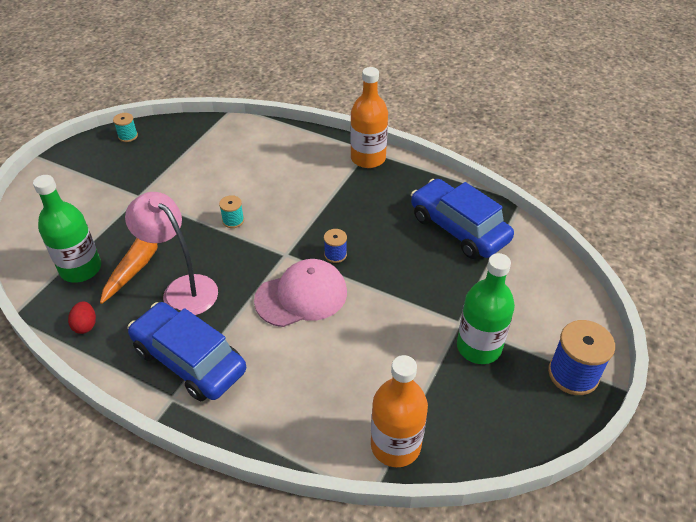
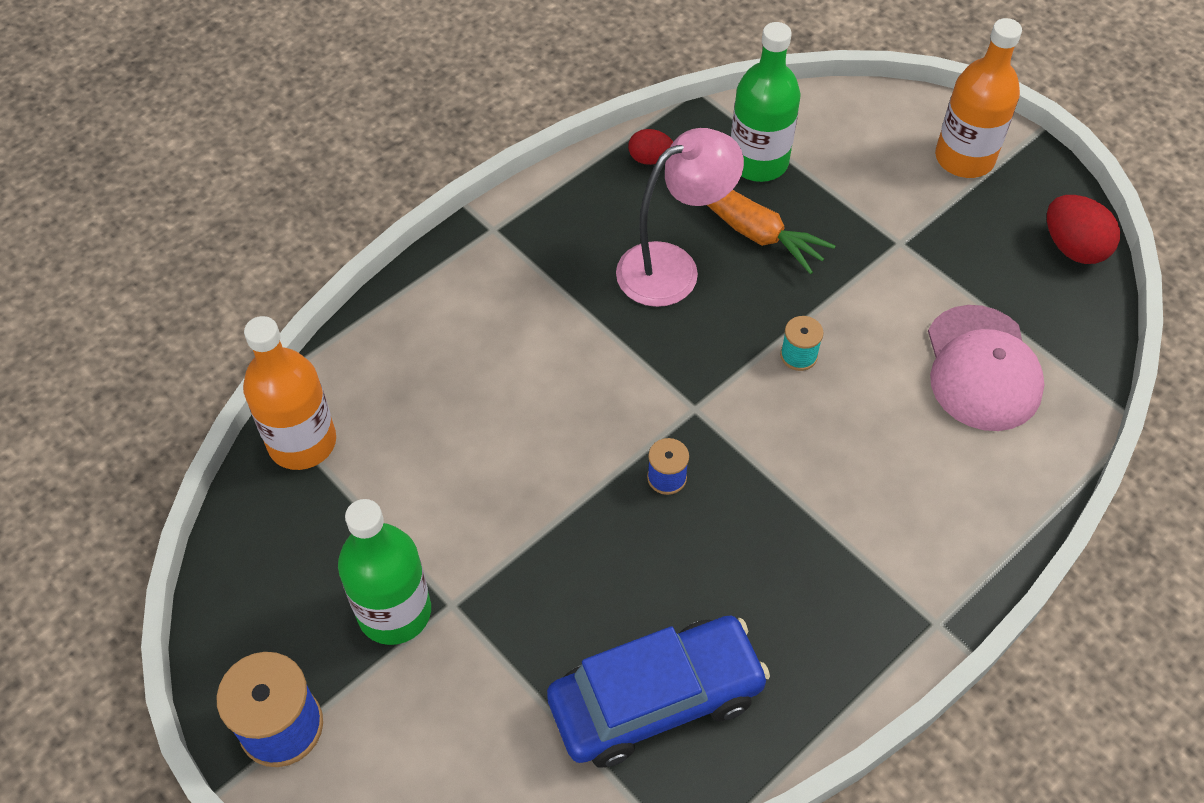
camera: 110 degrees right, 10 degrees up
(128, 136) = (1073, 247): turquoise spool -> red egg
(189, 360) = (542, 254): blue car -> none
(301, 296) = (598, 407): pink cap -> pink cap (982, 368)
(368, 158) = (909, 615): orange bottle -> orange bottle (964, 158)

